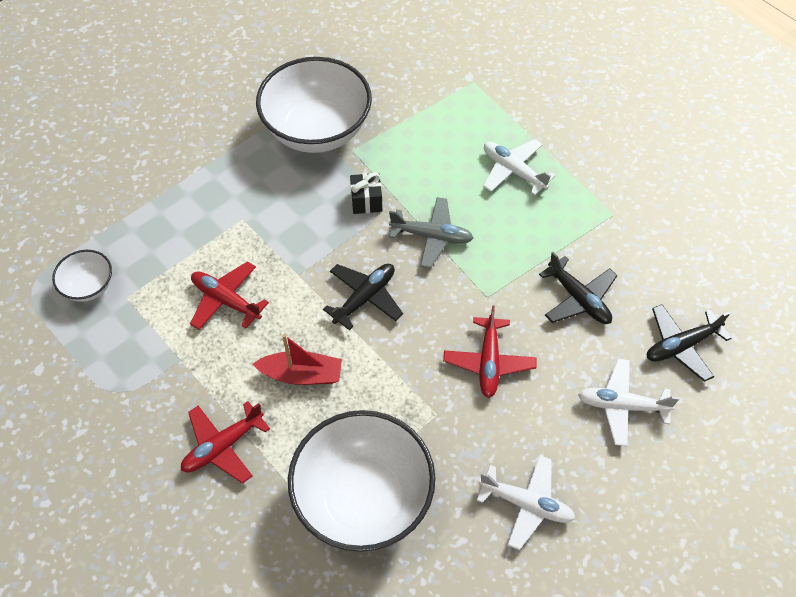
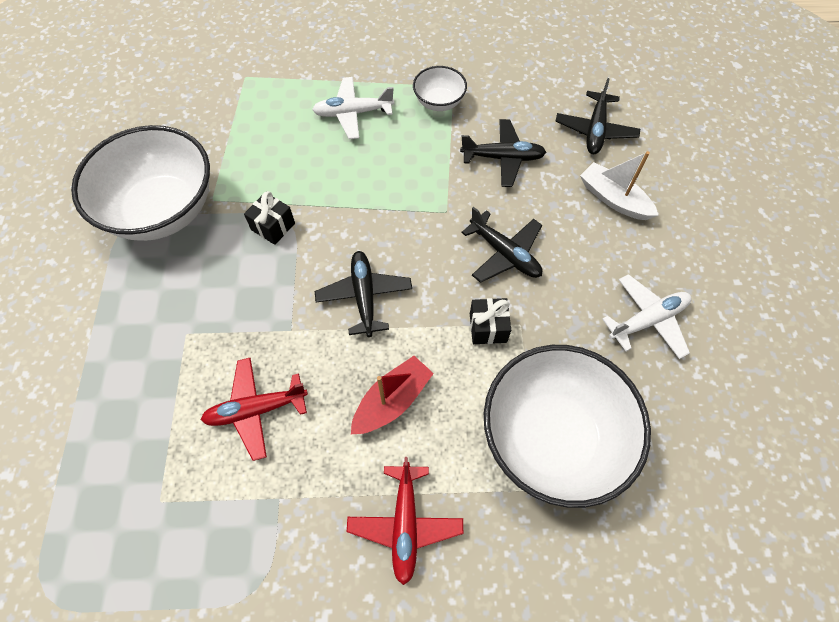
camera: 50 degrees left, 5 degrees up
(89, 287) = (108, 532): white bowl -> white bowl (439, 102)
(413, 395) = (488, 328): none -> black gift
(432, 236) = (355, 207): grey plane -> none
(489, 362) = (505, 253): red plane -> black plane
(622, 406) = (614, 199): white plane -> white boat

